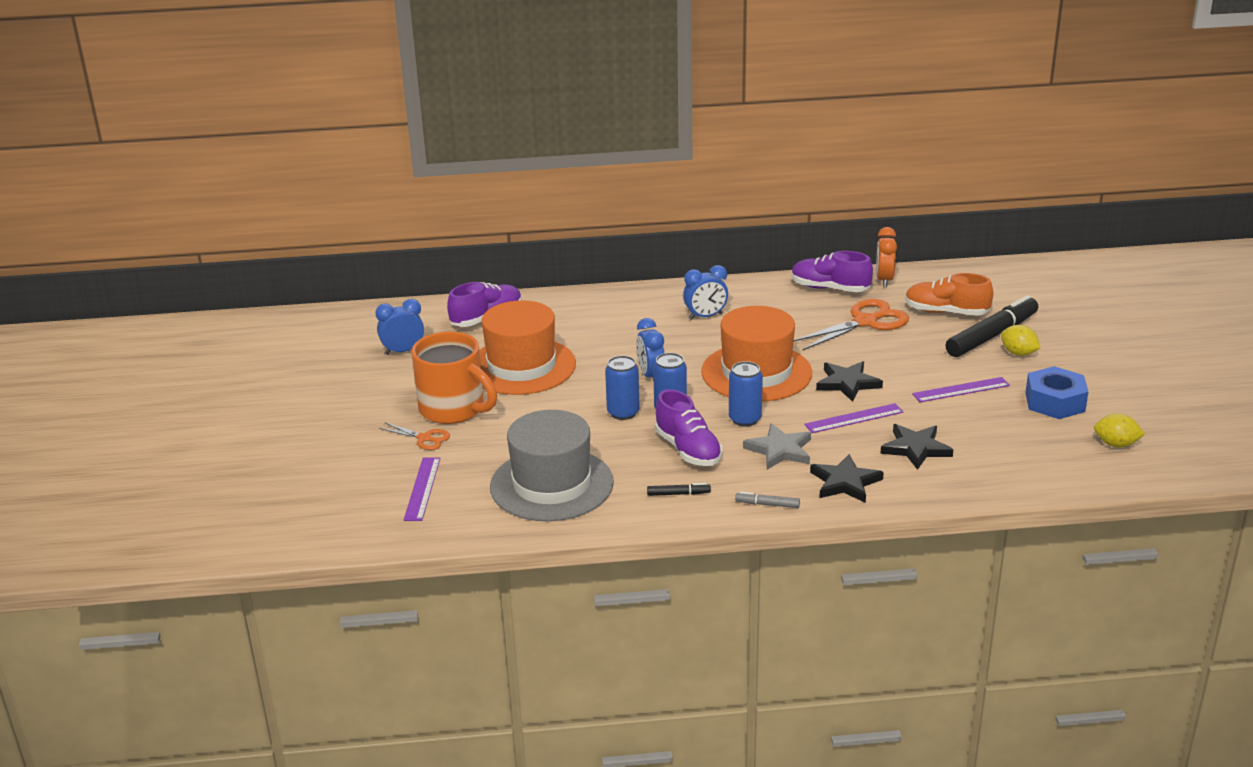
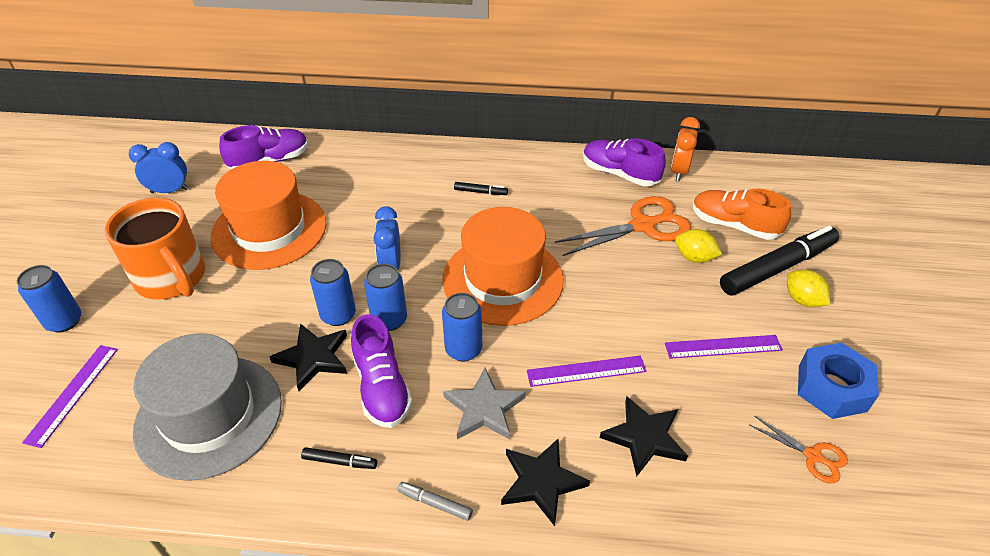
camera: 10 degrees right, 15 degrees up
(376, 448) = (64, 321): none -> blue can
(424, 438) = (119, 316): orange scissors -> orange scissors (812, 456)
(705, 316) = (480, 192): blue clock -> black marker
(847, 383) = (596, 313): black star -> black star (313, 358)
(1116, 444) = (899, 480): yellow lemon -> yellow lemon (694, 258)

